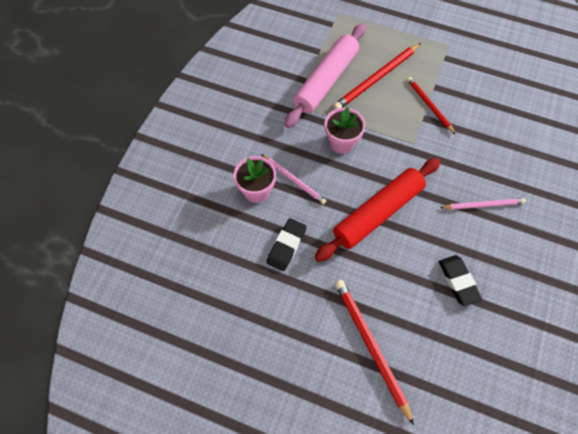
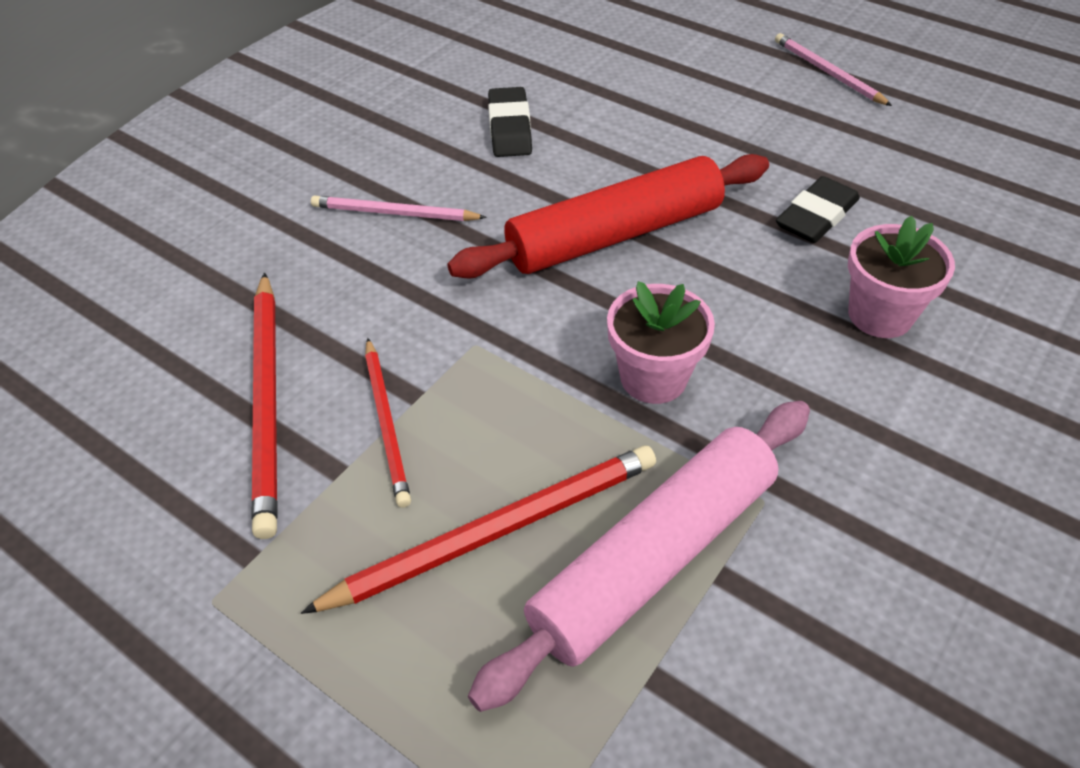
camera: 165 degrees left, 15 degrees down
(294, 180) = (788, 320): pink pencil -> pink pencil (827, 73)
(371, 346) = (688, 86): red pencil -> red pencil (267, 402)

